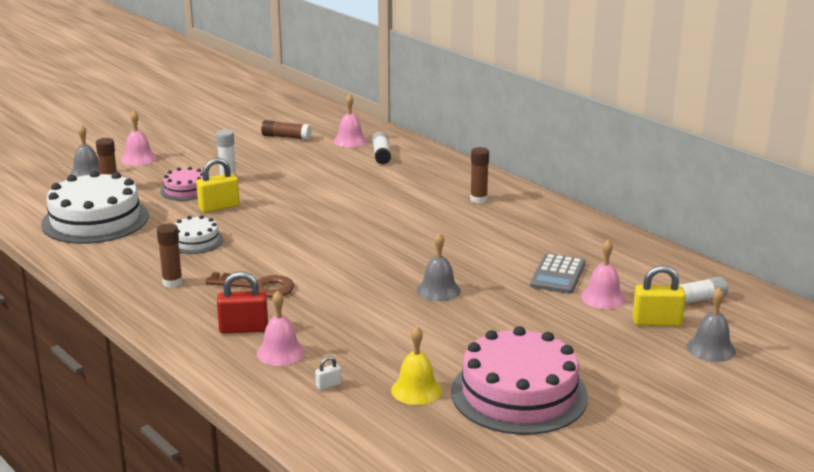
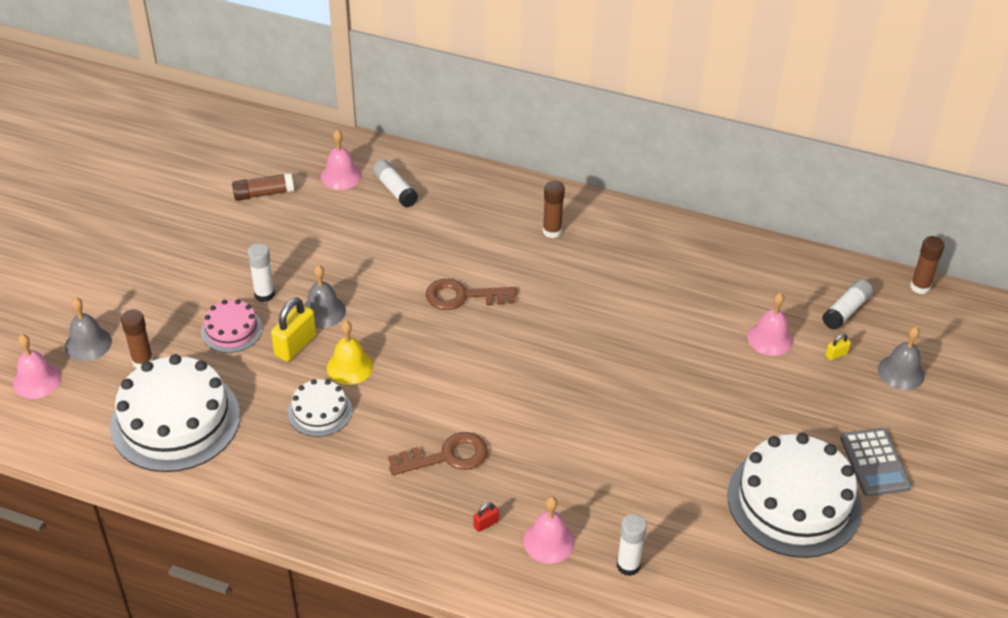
camera: 30 degrees left, 20 degrees up
(138, 158) = (124, 293): pink bell -> pink bell (37, 380)
(172, 282) = (354, 486): brown glue stick -> brown glue stick (920, 287)
(243, 329) = (485, 524): red padlock -> red padlock, size x0.48
(328, 385) = (628, 566): white padlock -> white glue stick
(369, 214) = (463, 296): none -> brown key
(416, 390) = (707, 536): yellow bell -> yellow bell (350, 367)
(438, 290) = (621, 389): grey bell -> grey bell (323, 311)
(519, 394) = (794, 501): pink cake -> white cake
(558, 275) = (709, 321): grey calculator -> grey calculator (874, 463)
(656, 322) = (836, 354): yellow padlock -> yellow padlock, size x0.48

